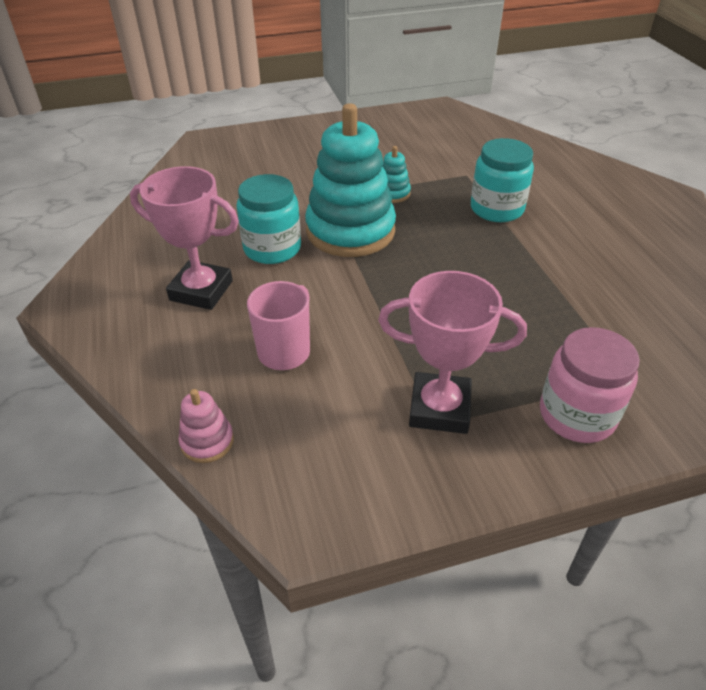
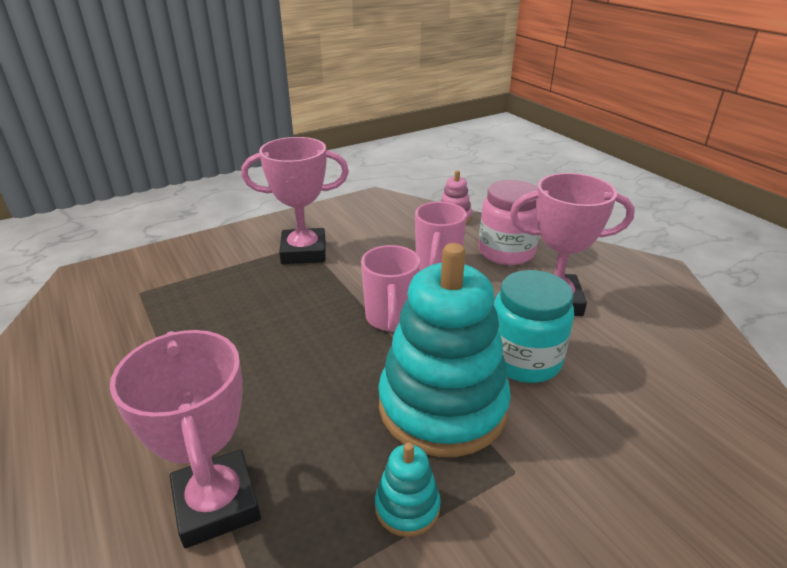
camera: 165 degrees right, 10 degrees down
(362, 299) = (390, 319): none -> pink mug
(496, 209) = (216, 504): turquoise jar -> pink trophy
(576, 415) = (198, 262): pink jar -> pink jar (506, 252)

